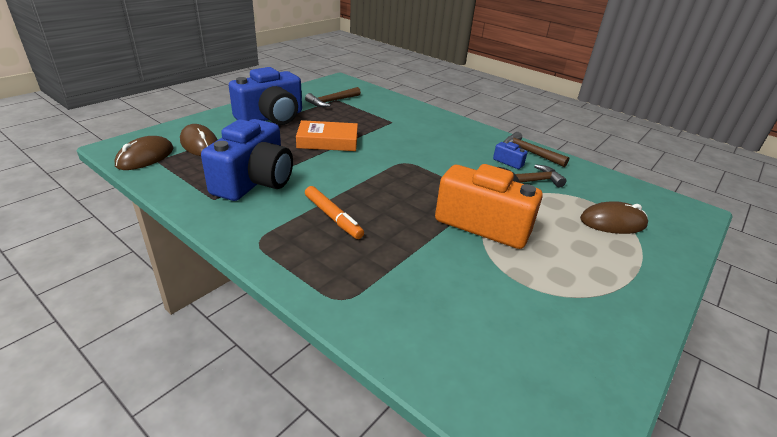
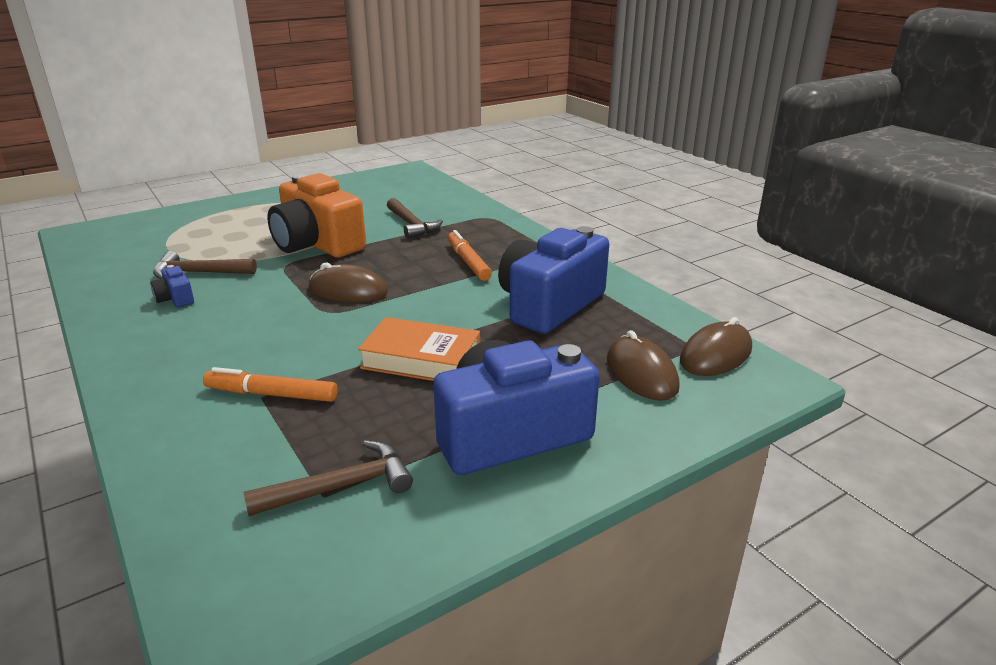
camera: 160 degrees left, 5 degrees down
(388, 123) = (271, 394): none -> orange marker
(529, 152) = (116, 309): brown hammer -> brown hammer (411, 225)
(613, 222) = (187, 233): brown mouse -> brown mouse (348, 291)

